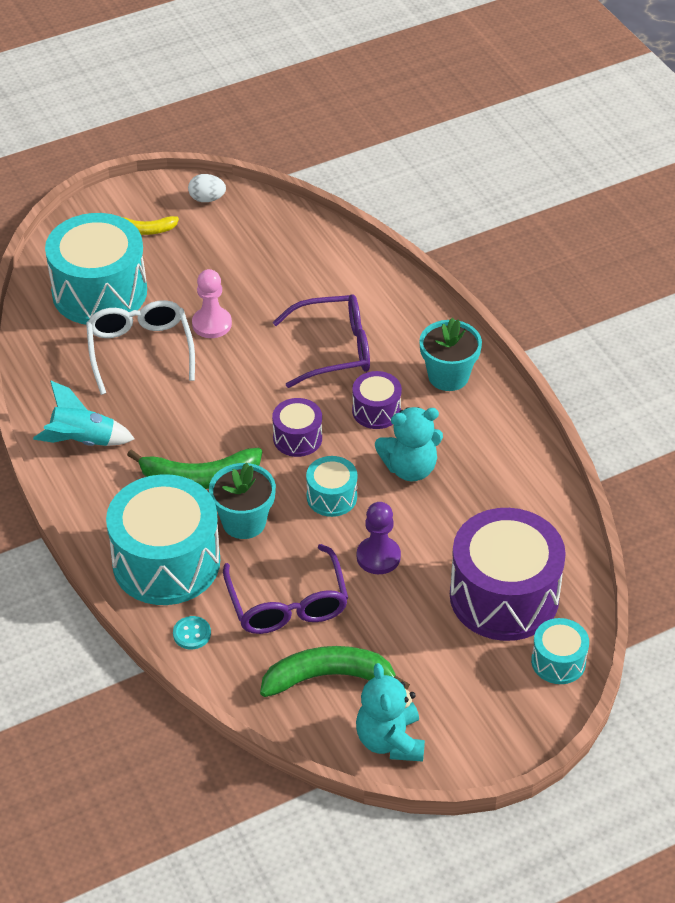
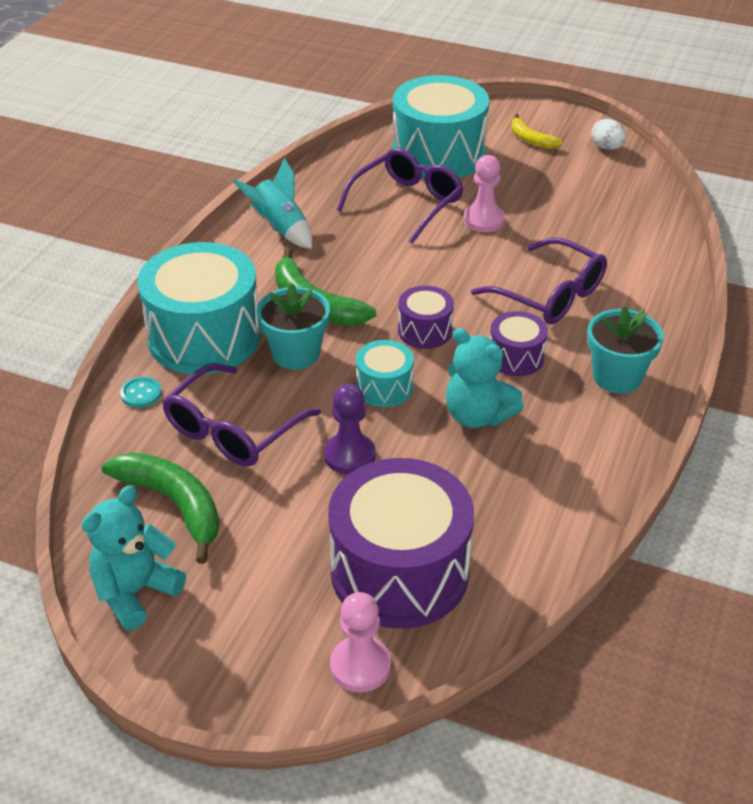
camera: 50 degrees right, 5 degrees down
(140, 350) = (407, 203): white glasses -> purple glasses
(558, 661) = (360, 666): turquoise drum -> pink pawn

